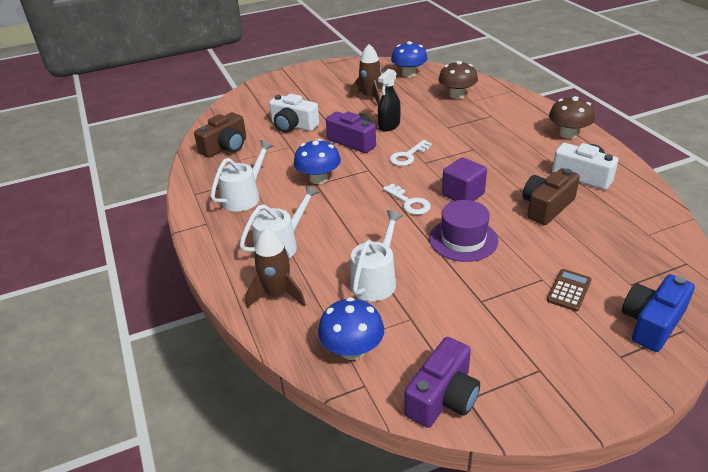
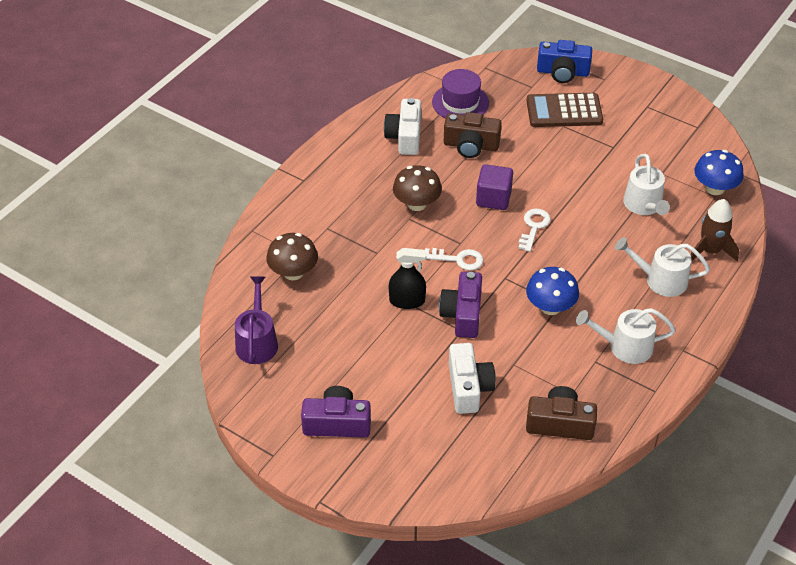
camera: 125 degrees left, 10 degrees up
(370, 98) = (350, 349): brown rocket -> none
(376, 280) = (644, 205): white watering can -> white watering can turned 90 degrees counterclockwise
(409, 74) = (257, 342): blue mushroom -> purple watering can
(443, 397) = (707, 136): purple camera -> purple camera (337, 423)
(463, 239) = (555, 177): purple hat -> purple hat (460, 102)
(568, 134) = (331, 163): brown mushroom -> brown mushroom (417, 204)
(569, 290) = (564, 111): brown calculator -> brown calculator, size x1.85

